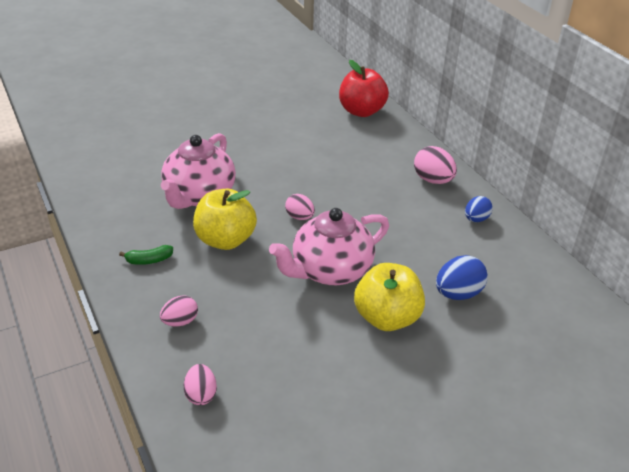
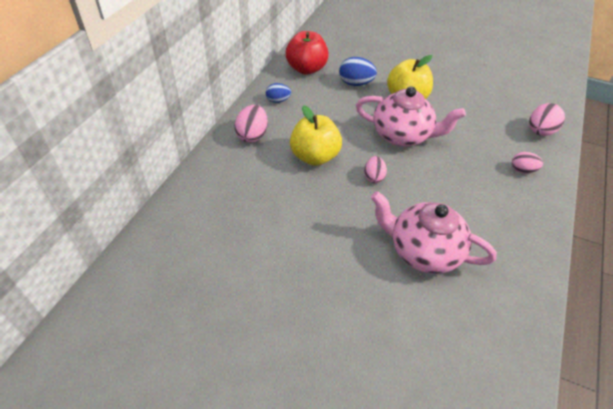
camera: 130 degrees left, 10 degrees up
(149, 260) = (512, 223): green banana -> none
(199, 195) = (423, 251): pink teapot -> pink teapot turned 135 degrees counterclockwise
(201, 395) = (540, 132): pink egg -> pink egg, size x1.53
(225, 240) = (443, 198): yellow apple -> yellow apple (314, 156)
(361, 111) = (179, 227): red apple -> red apple (306, 69)

